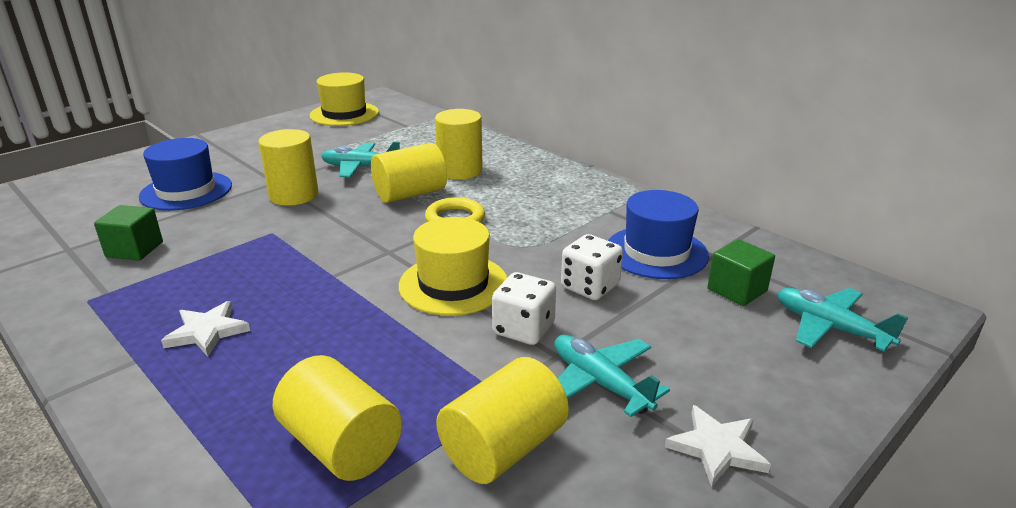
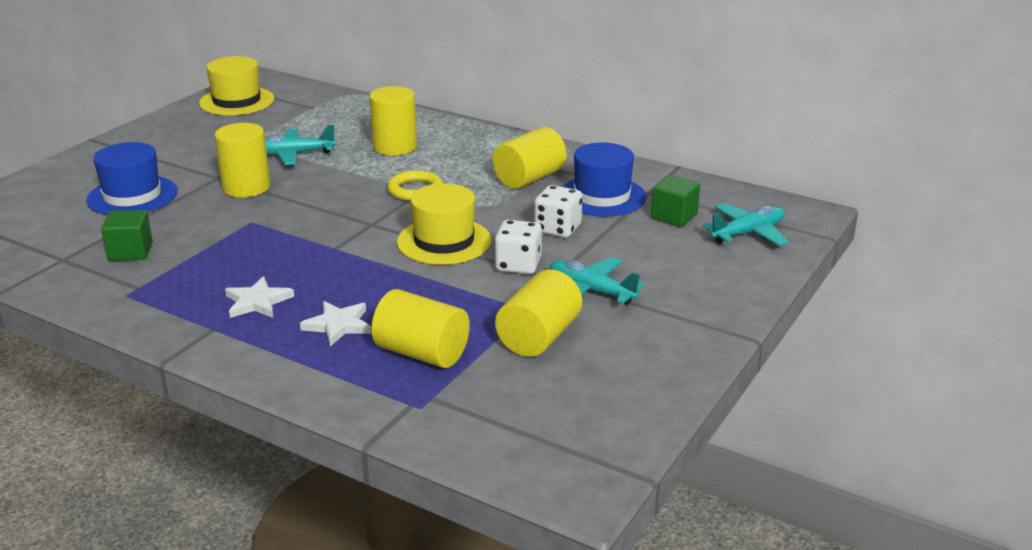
camera: 15 degrees left, 0 degrees up
(410, 194) = (360, 173): yellow cylinder -> yellow cylinder (529, 178)
(717, 448) = (684, 315): white star -> white star (338, 325)
(830, 328) = (748, 233): turquoise plane -> turquoise plane turned 120 degrees clockwise

